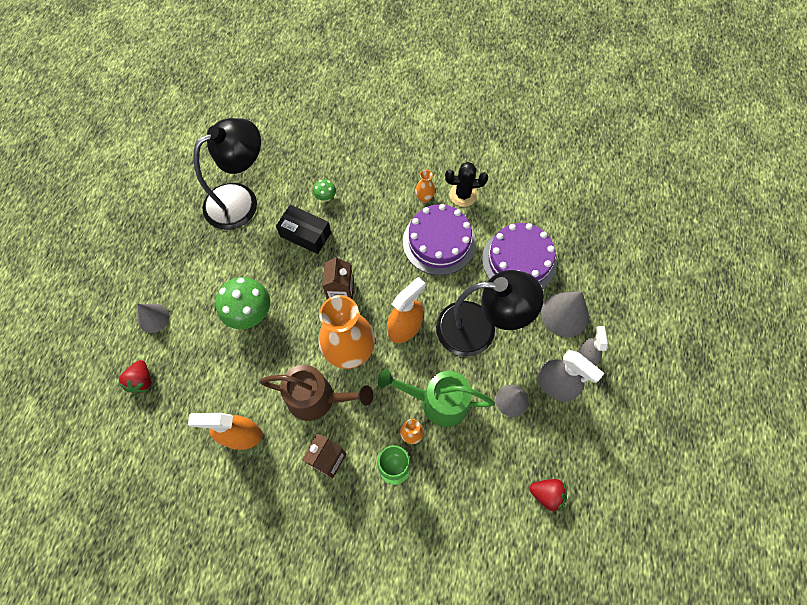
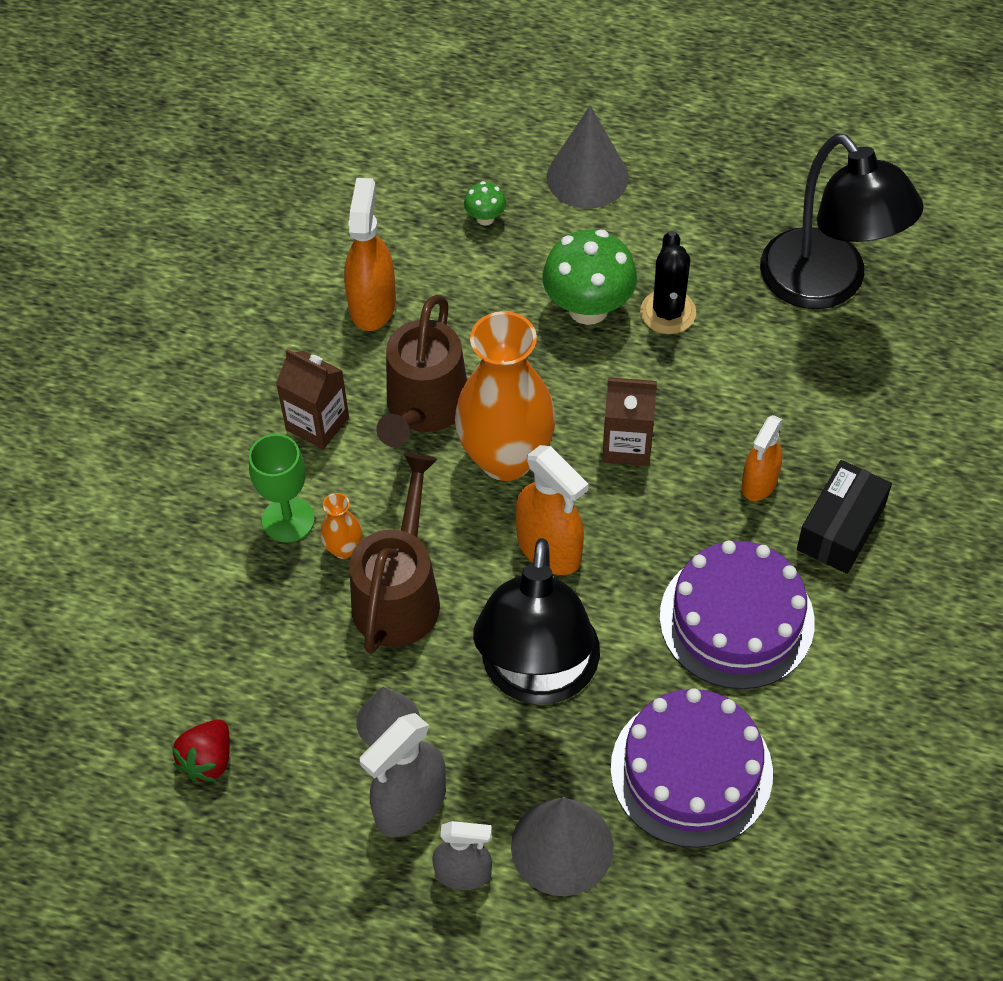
camera: 95 degrees right, 10 degrees down
(141, 381) = (477, 171): red strawberry -> none
(153, 318) = (587, 177): grey cone -> grey cone, size x1.54
(305, 234) = (752, 388): black box -> black box (841, 528)
(326, 197) = (839, 421): green mushroom -> green mushroom (485, 218)
(362, 232) = (759, 483): none -> orange spray bottle
(424, 198) = (844, 598): orange vase -> none
(437, 401) = (400, 593): green watering can -> brown watering can
(463, 195) = (855, 675): black cactus -> black cactus (668, 312)

